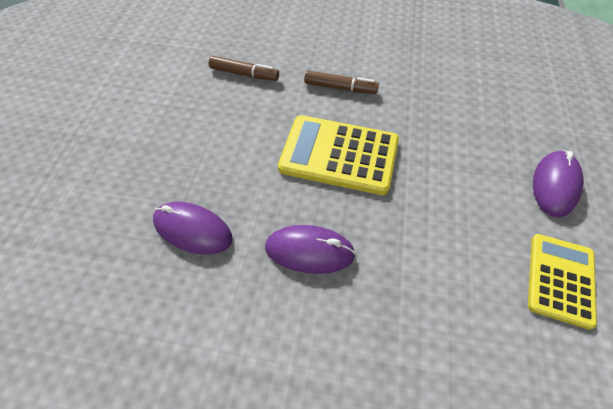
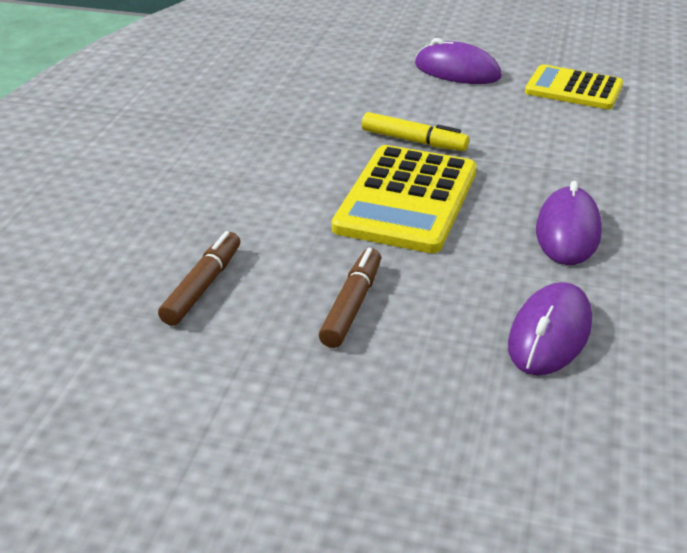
camera: 85 degrees left, 20 degrees down
(340, 88) = (267, 190): brown marker -> brown marker (351, 306)
(421, 157) = (413, 141): none -> yellow marker

